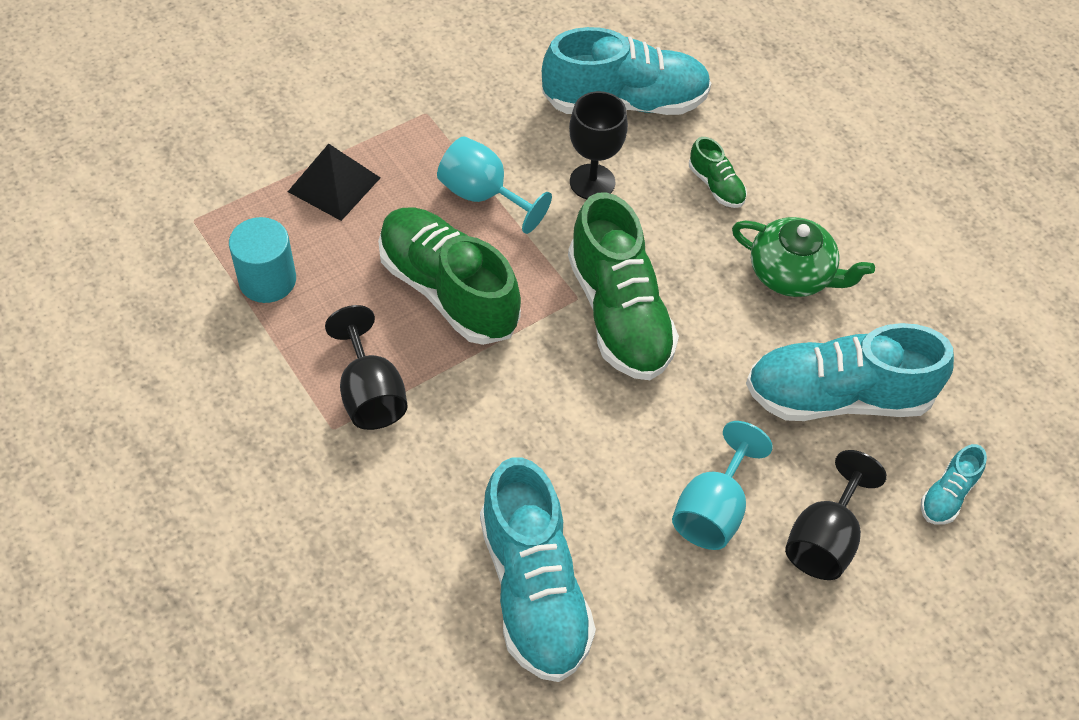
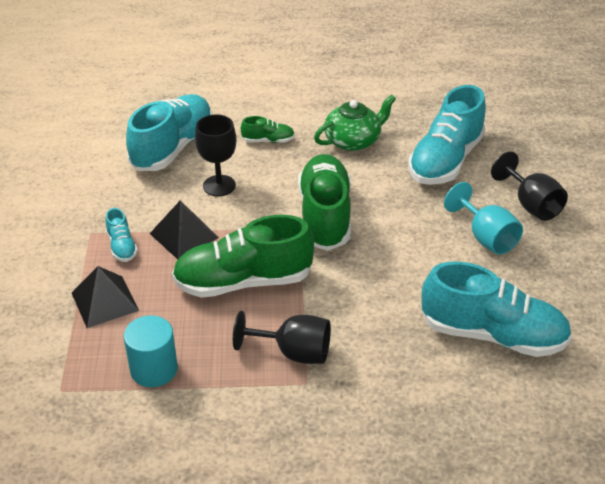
camera: 55 degrees left, 15 degrees down
(483, 195) = (184, 235): turquoise goblet -> black pyramid
(619, 313) = (324, 216): green shoe -> green shoe turned 105 degrees counterclockwise
(947, 495) = (531, 152): turquoise shoe -> turquoise shoe (122, 246)

